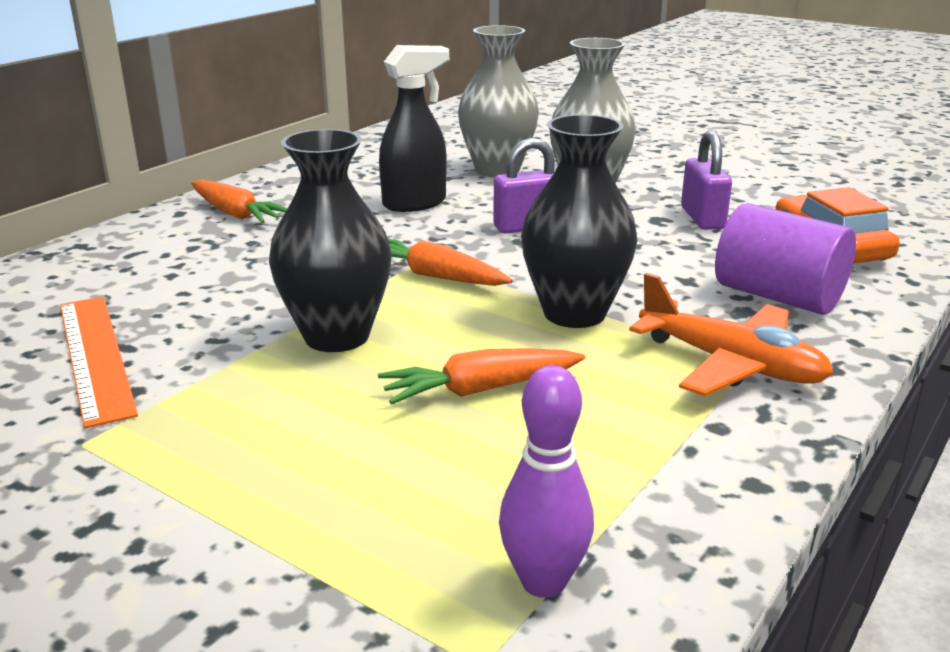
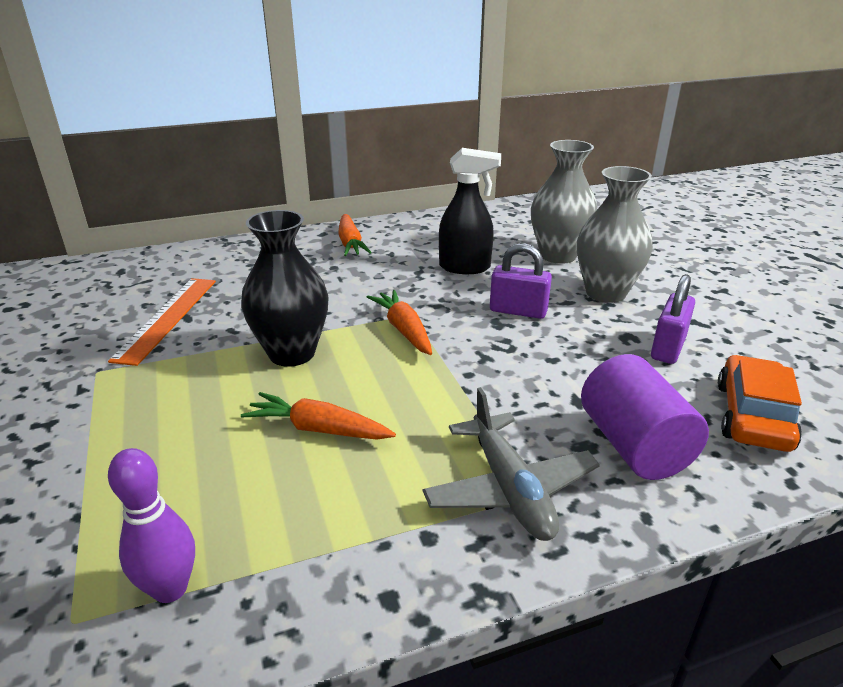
camera: 35 degrees right, 5 degrees up
(574, 313) = (454, 395): black vase -> none
(730, 364) = (509, 489): orange plane -> grey plane

